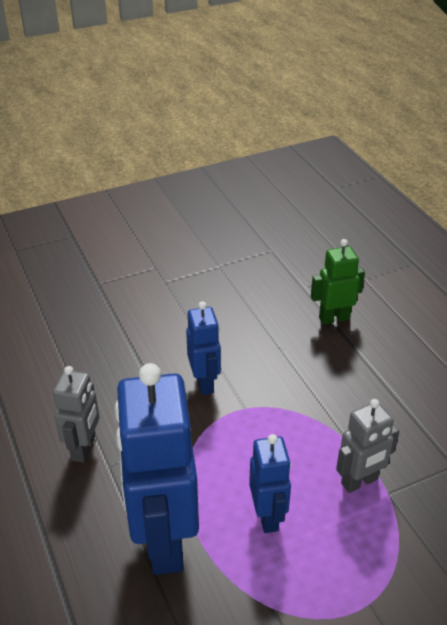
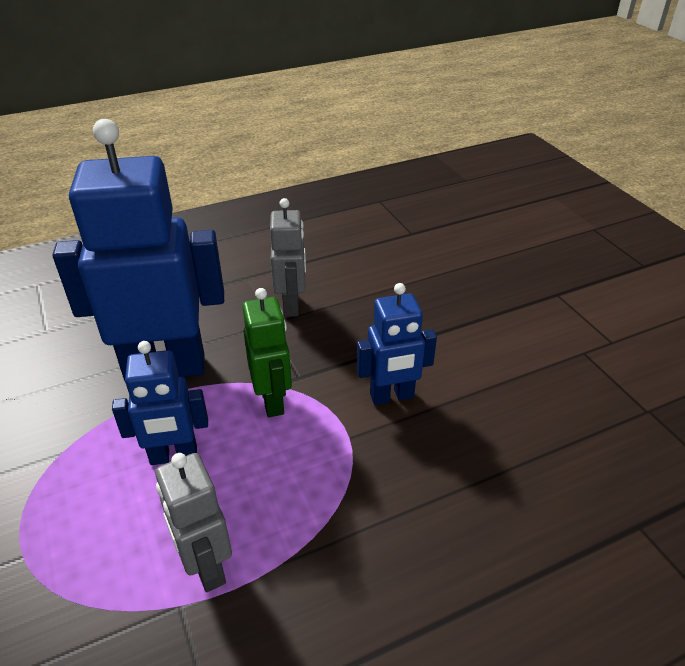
camera: 90 degrees right, 0 degrees up
(84, 448) = (291, 305): grey robot -> grey robot turned 105 degrees counterclockwise
(334, 318) = (565, 567): green robot -> green robot (273, 401)

